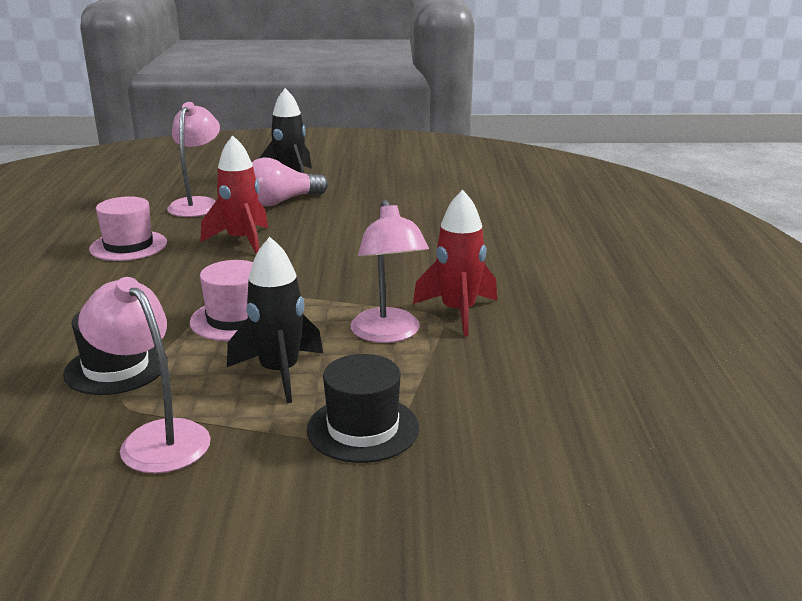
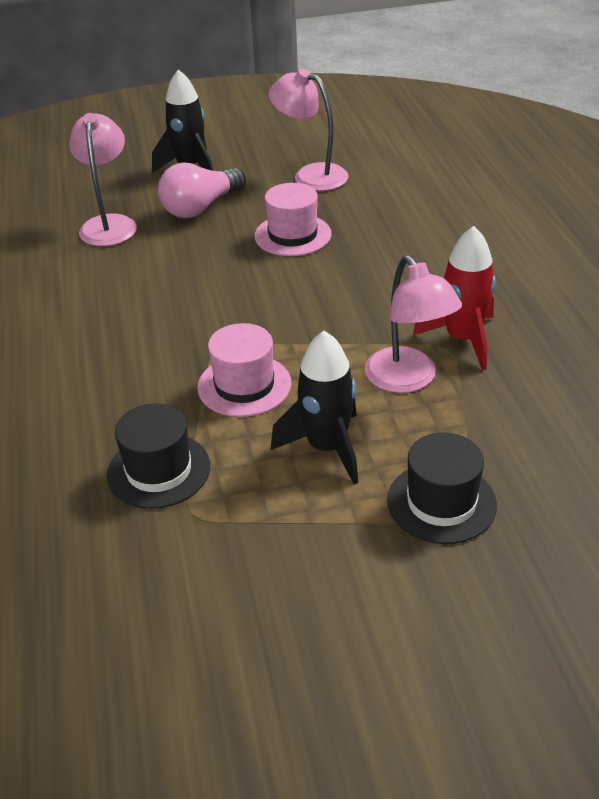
camera: 10 degrees left, 15 degrees up
(128, 246) = (69, 299): pink hat -> pink hat (292, 235)
(155, 438) = (250, 550): pink lamp -> pink lamp (311, 175)
(242, 241) = (190, 273): red rocket -> none

